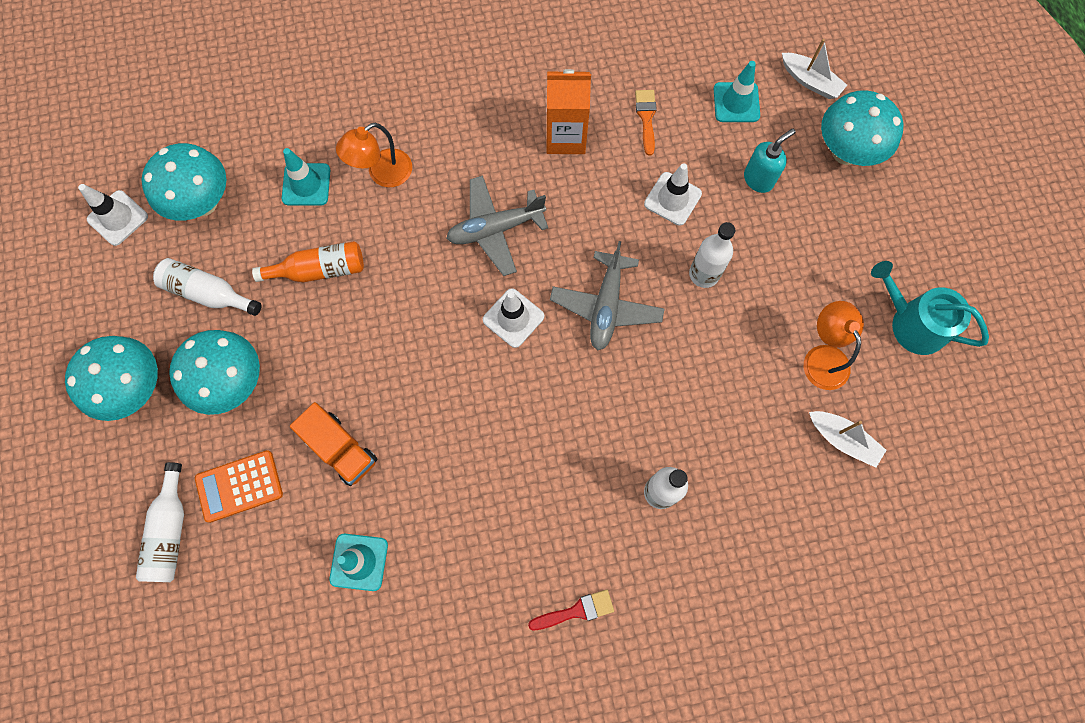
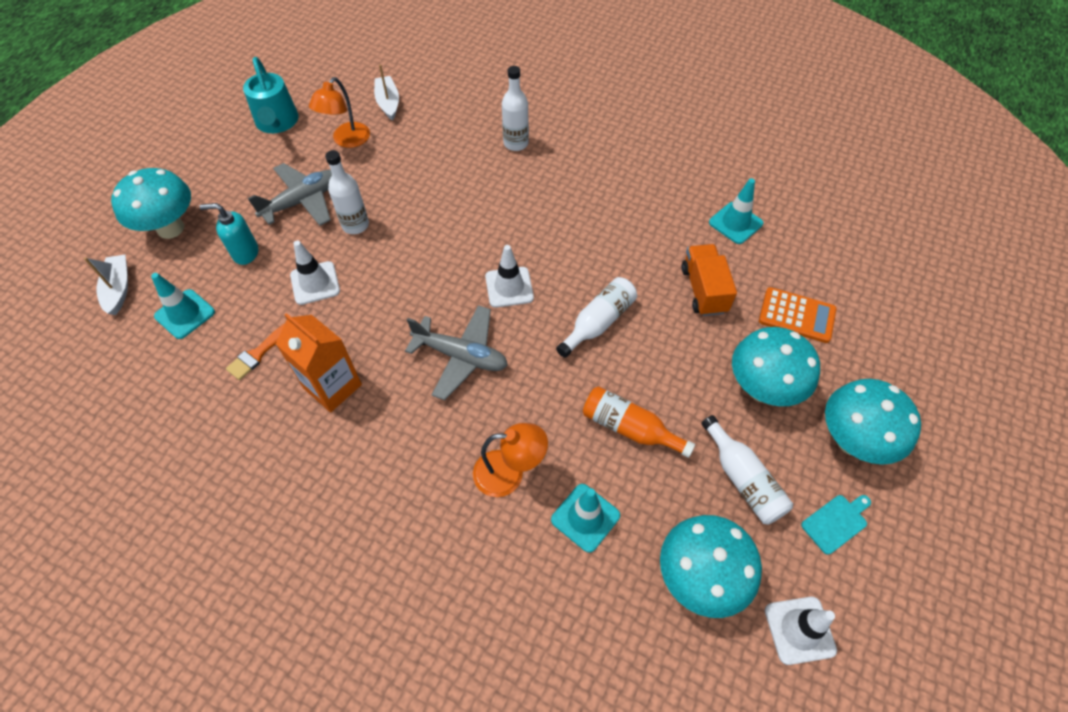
camera: 140 degrees left, 15 degrees down
(122, 310) = (836, 522): none -> turquoise cutting board
(170, 531) = (867, 320): white bottle -> white bottle (598, 322)
(576, 611) = (618, 127): red brush -> none
(606, 306) = (439, 251): grey plane -> grey plane (302, 201)

